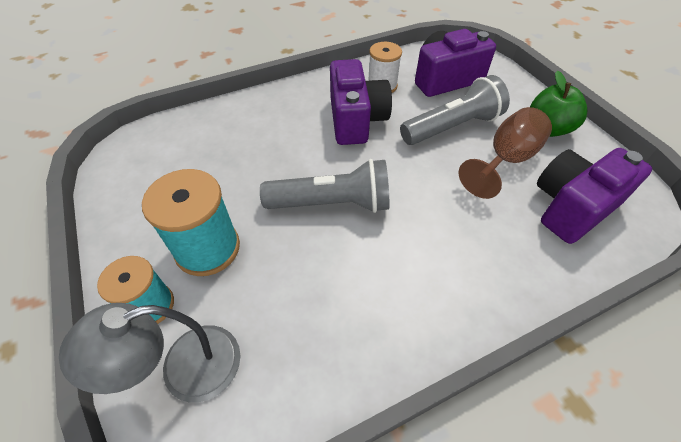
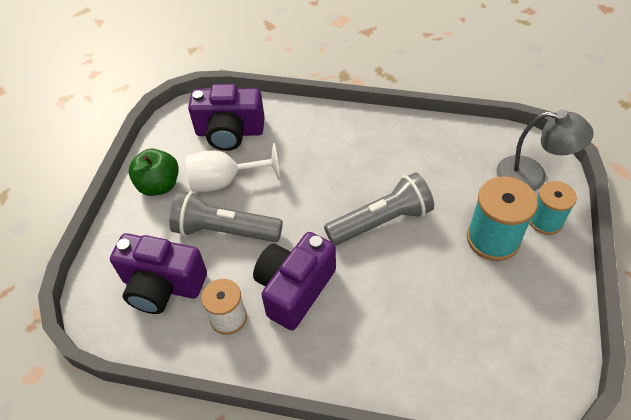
camera: 140 degrees left, 0 degrees up
(332, 204) = (381, 221): grey flashlight -> grey flashlight turned 120 degrees clockwise
(505, 160) = (224, 181): brown goblet -> white goblet

